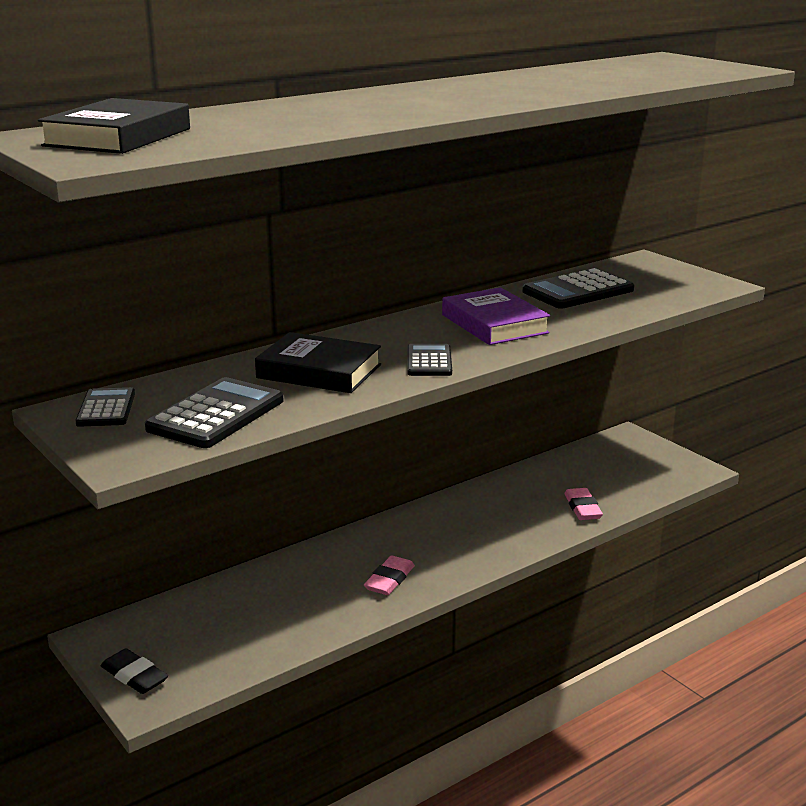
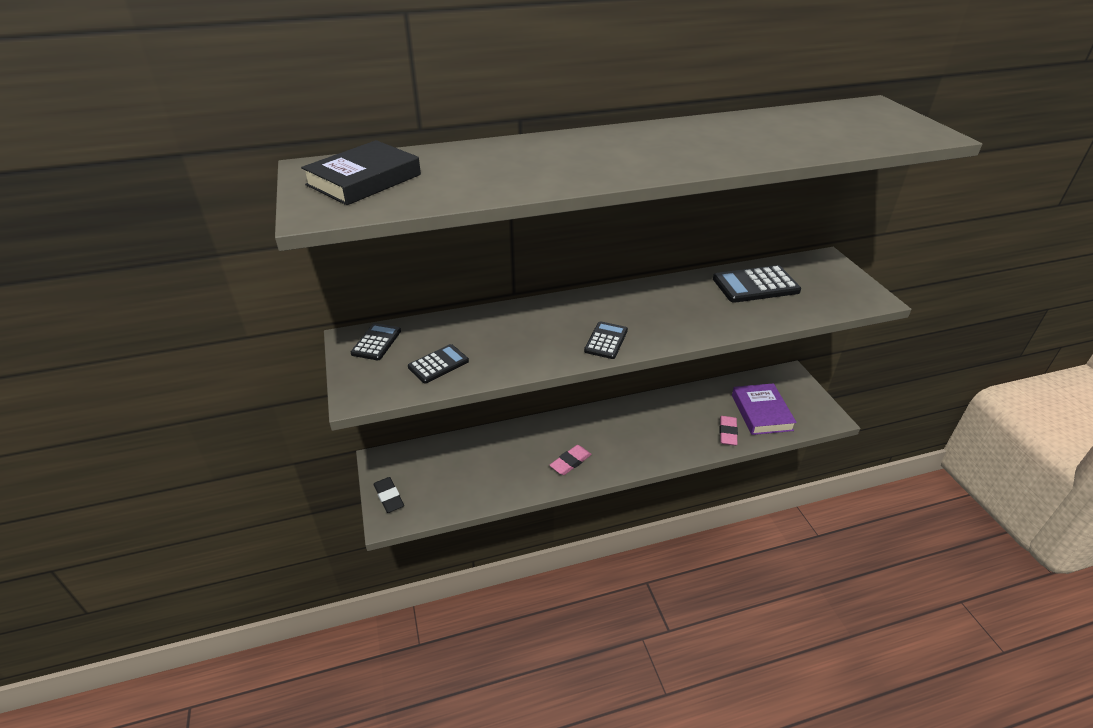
camera: 20 degrees right, 15 degrees up
(216, 415) = (438, 364): black calculator -> black calculator, size x0.61
(319, 371) = (526, 335): black book -> none
(494, 324) = (673, 310): purple book -> purple book (761, 412)

